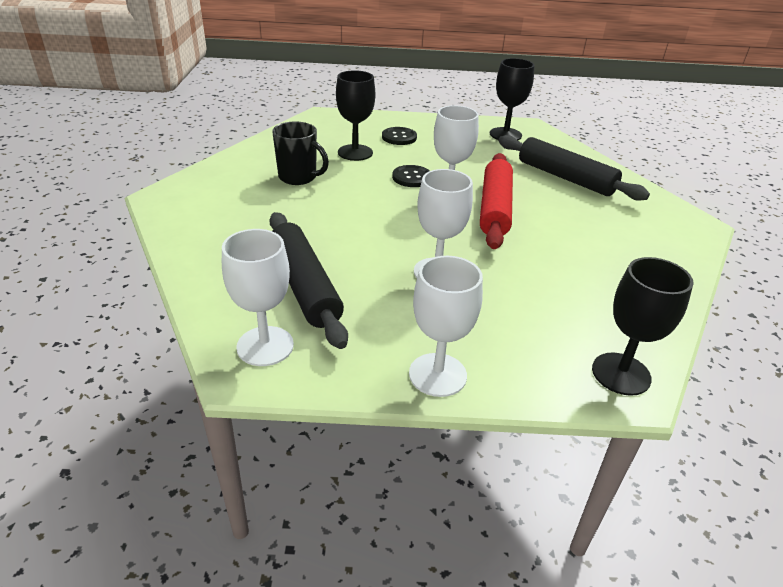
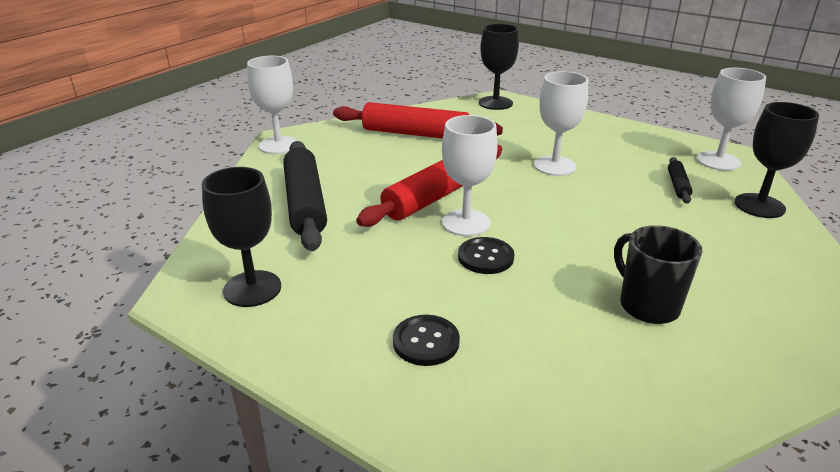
camera: 145 degrees left, 5 degrees down
(304, 286) = (678, 185): black rolling pin -> black rolling pin, size x0.46
(355, 152) = (531, 329): black goblet -> black goblet (759, 206)
(437, 375) = (604, 125): white goblet -> white goblet (278, 145)
(612, 271) = (415, 134): none -> red rolling pin

